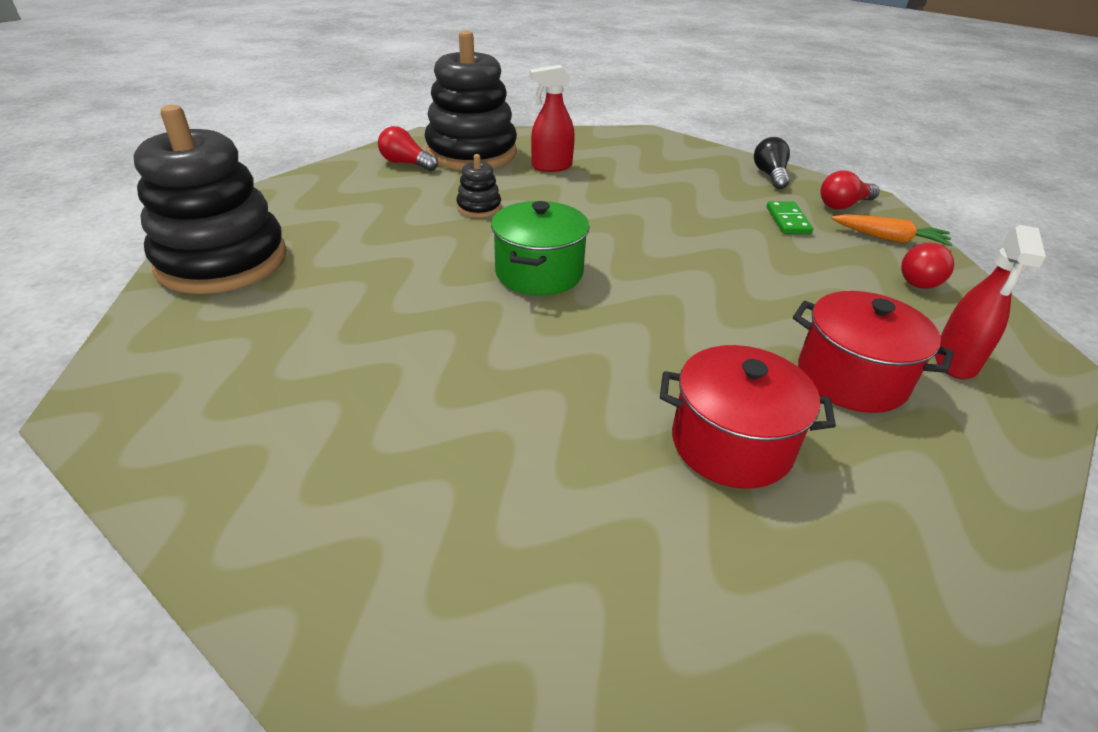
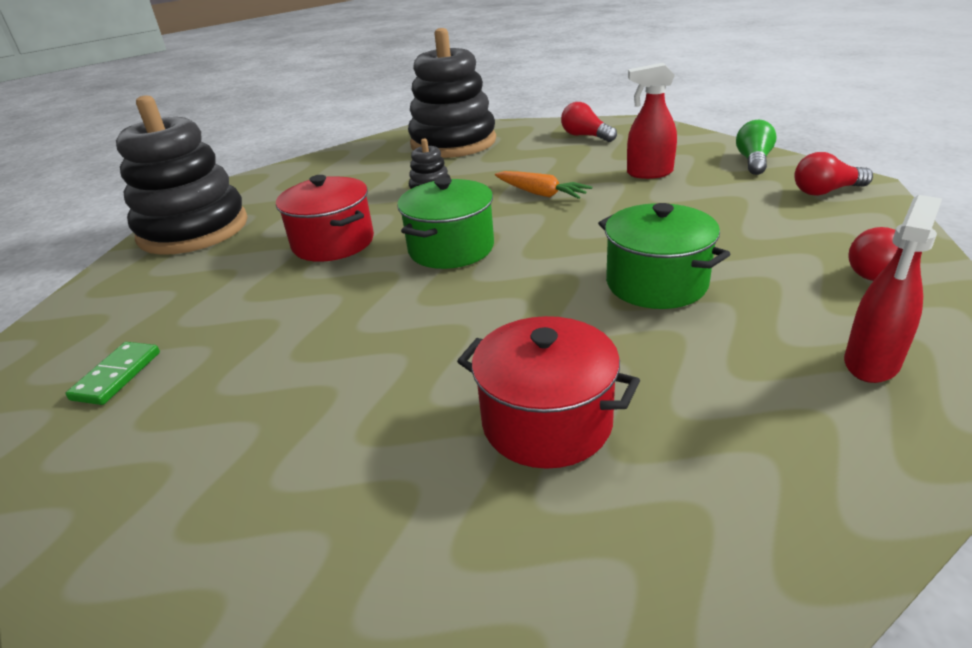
camera: 20 degrees right, 5 degrees down
(406, 163) = (389, 152): red light bulb -> red light bulb (585, 136)
(551, 167) = (521, 154): red spray bottle -> red spray bottle (649, 173)
(752, 300) = (656, 283): none -> green pot
(770, 175) = (753, 161): black light bulb -> green light bulb
(788, 220) = (747, 206): green domino -> green domino (117, 376)
(851, 378) = (725, 369): red pot -> red pot (333, 243)
(889, 239) = (864, 227): orange carrot -> orange carrot (541, 193)

